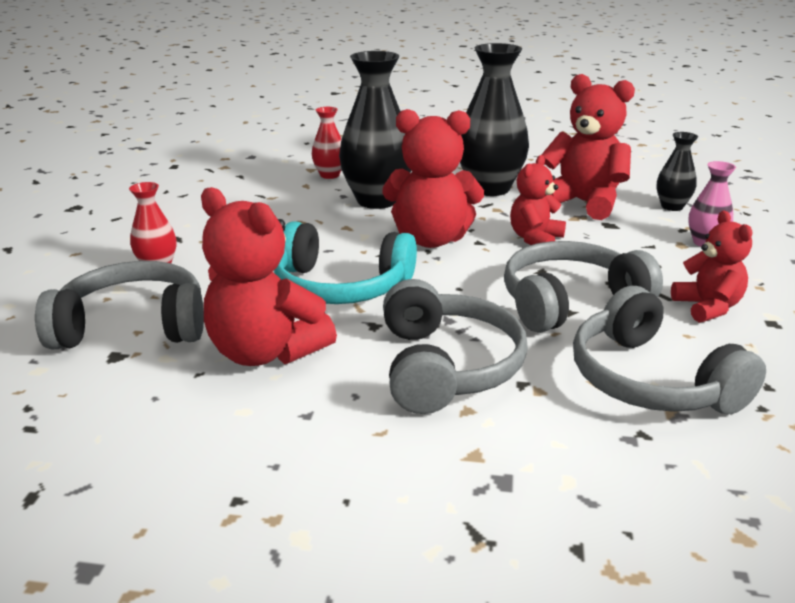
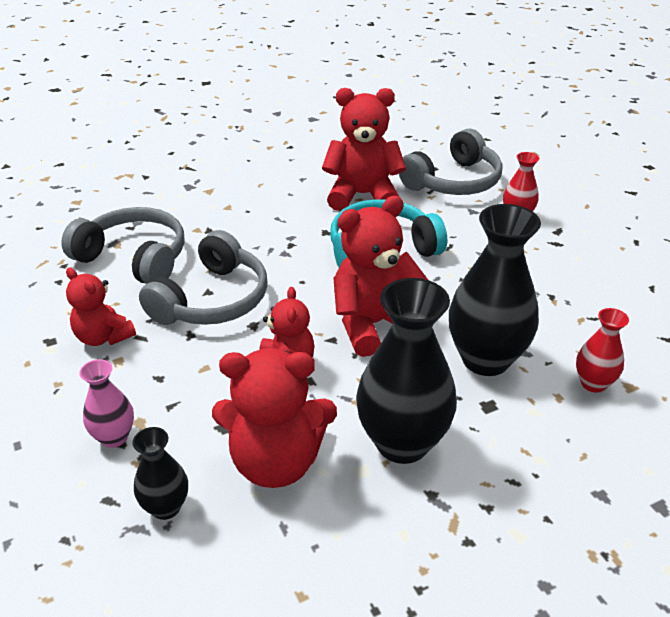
camera: 145 degrees right, 10 degrees up
(446, 366) = (258, 223): grey headphones -> none

